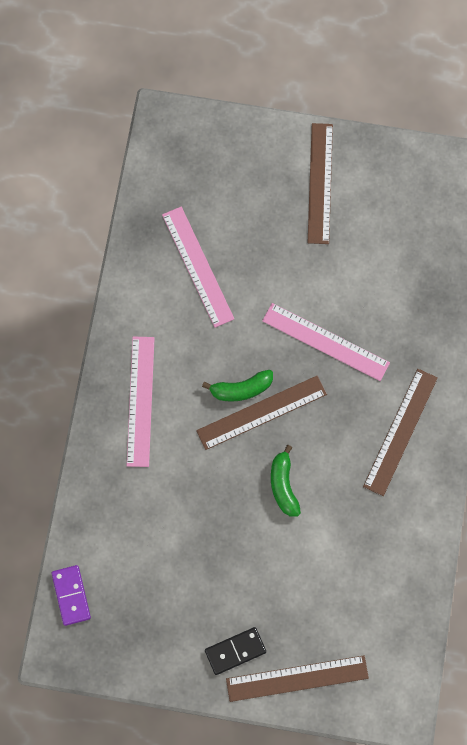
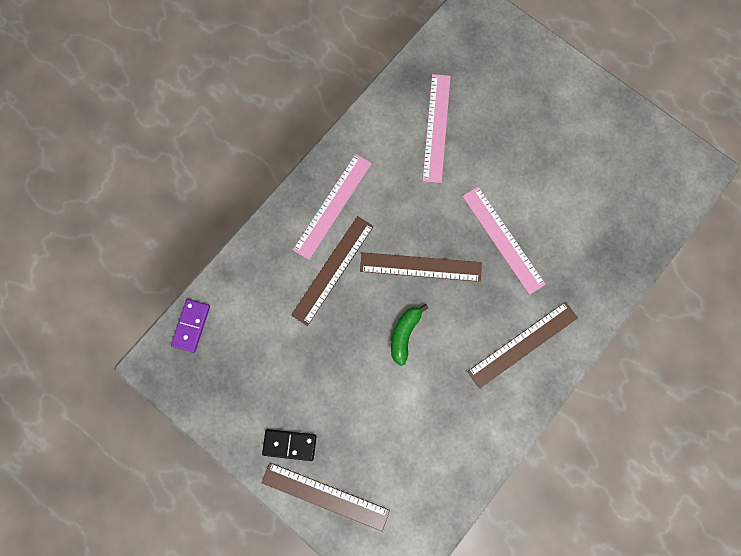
camera: 30 degrees right, 5 degrees up
(241, 389) = (415, 240): green banana -> none
(320, 183) = (569, 115): brown ruler -> brown ruler (333, 270)

